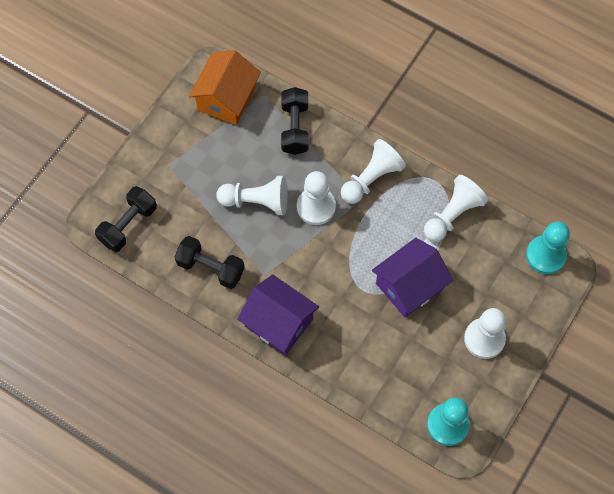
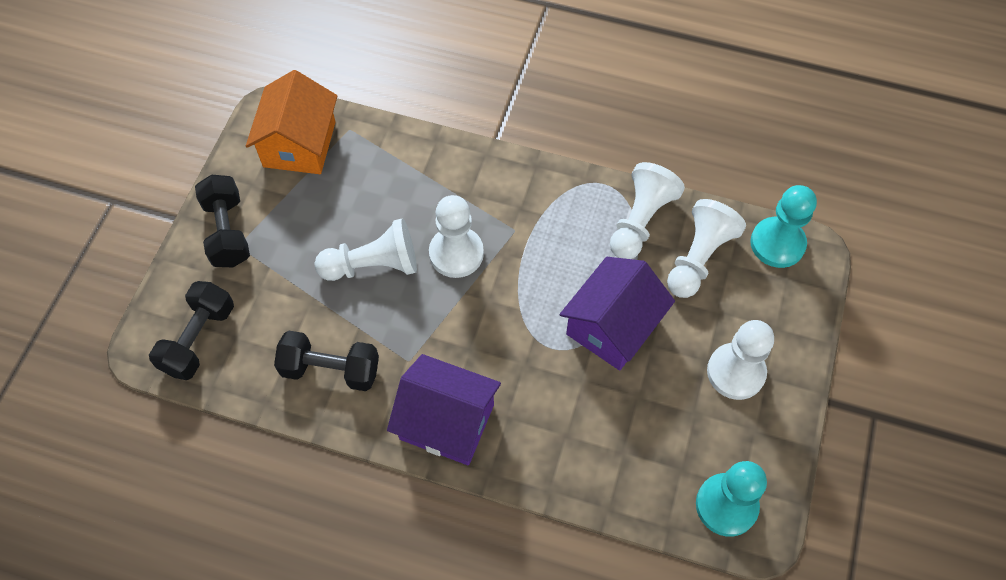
camera: 15 degrees left, 5 degrees down
(295, 128) = (400, 160): black dumbbell -> black dumbbell (227, 232)
(371, 179) = (520, 201): white pawn -> white pawn (698, 258)

